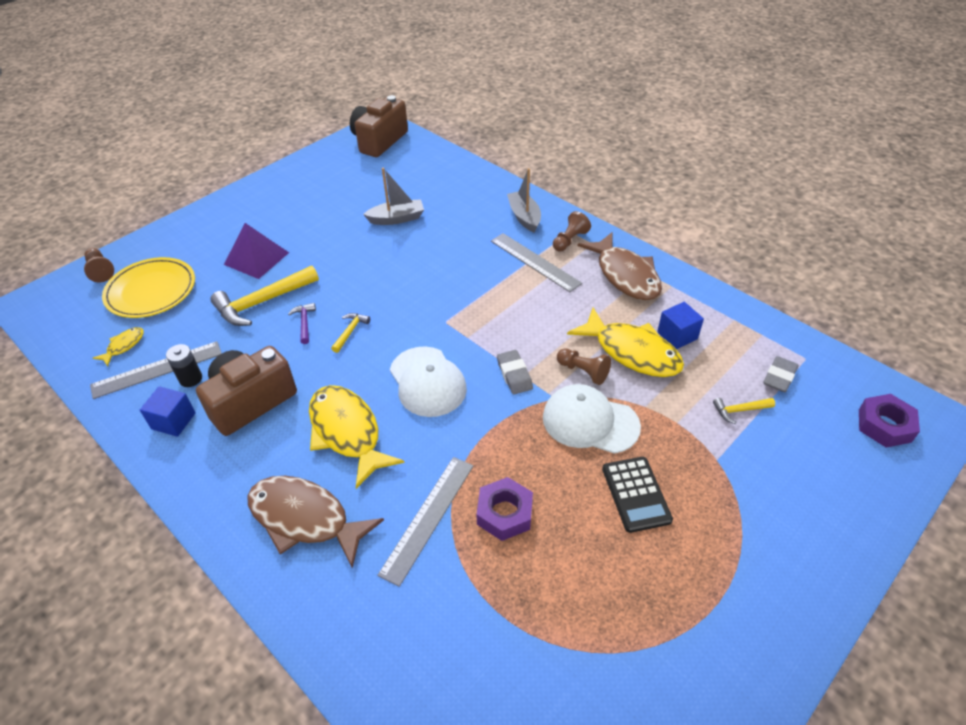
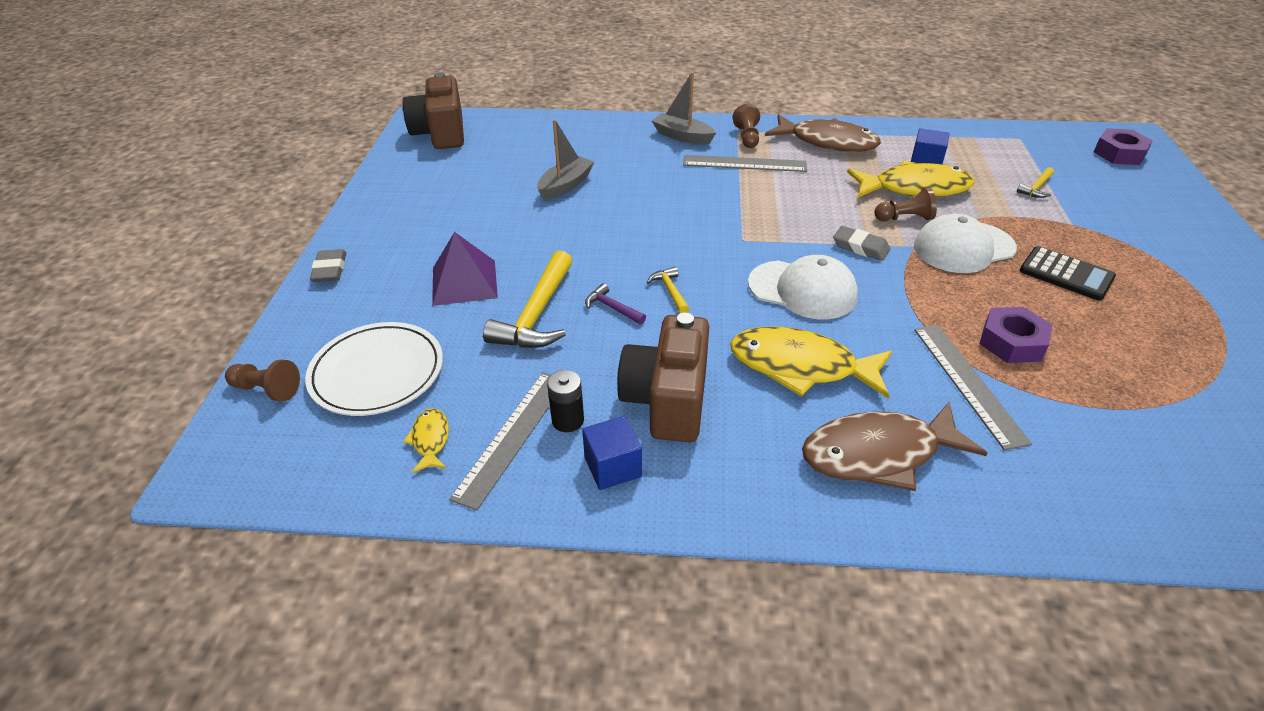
camera: 40 degrees left, 5 degrees down
(151, 291) = (377, 372): yellow plate -> white plate
(779, 377) = (1024, 156): grey eraser -> grey eraser (330, 269)

